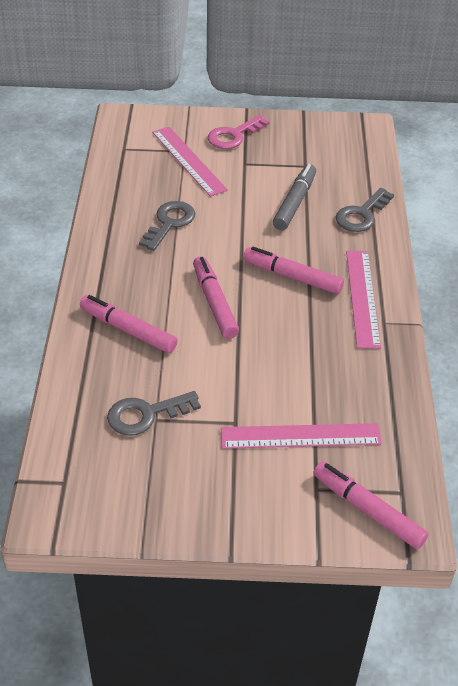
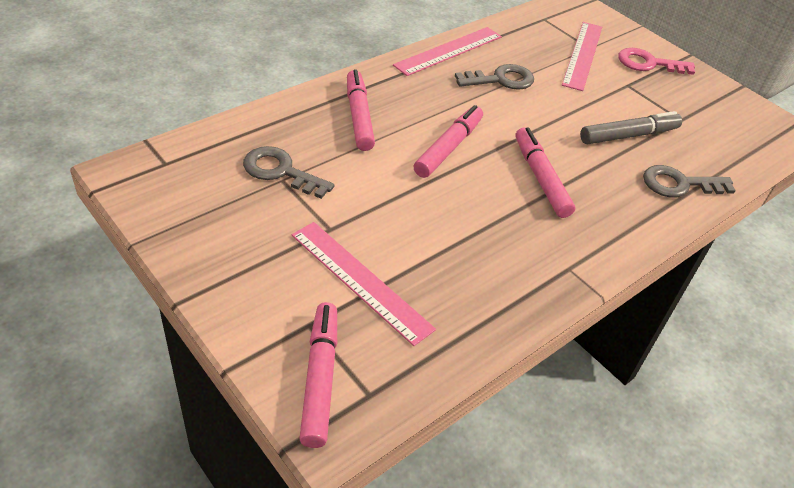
camera: 45 degrees right, 0 degrees up
(362, 297) = (579, 237): pink ruler -> pink ruler (449, 51)

